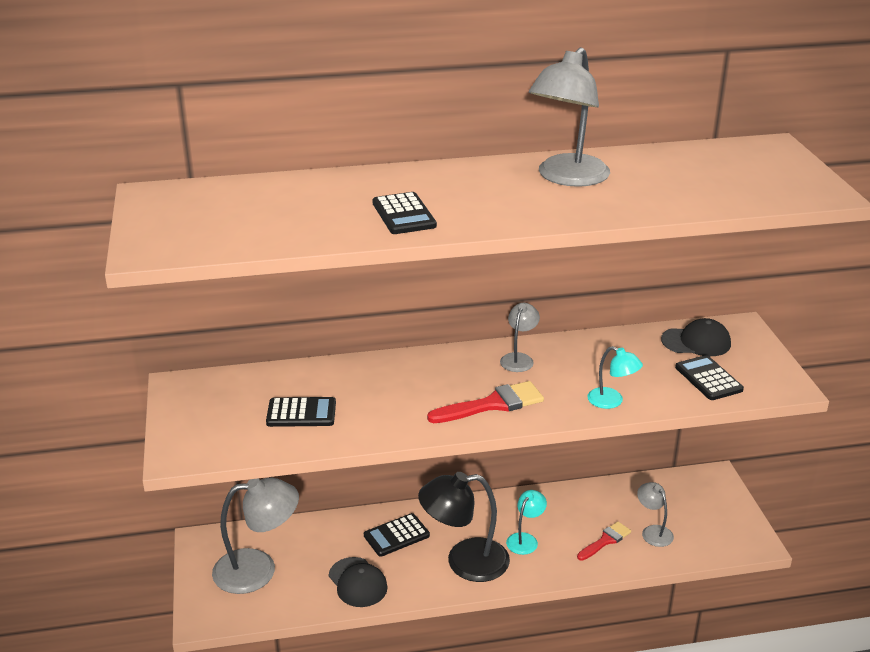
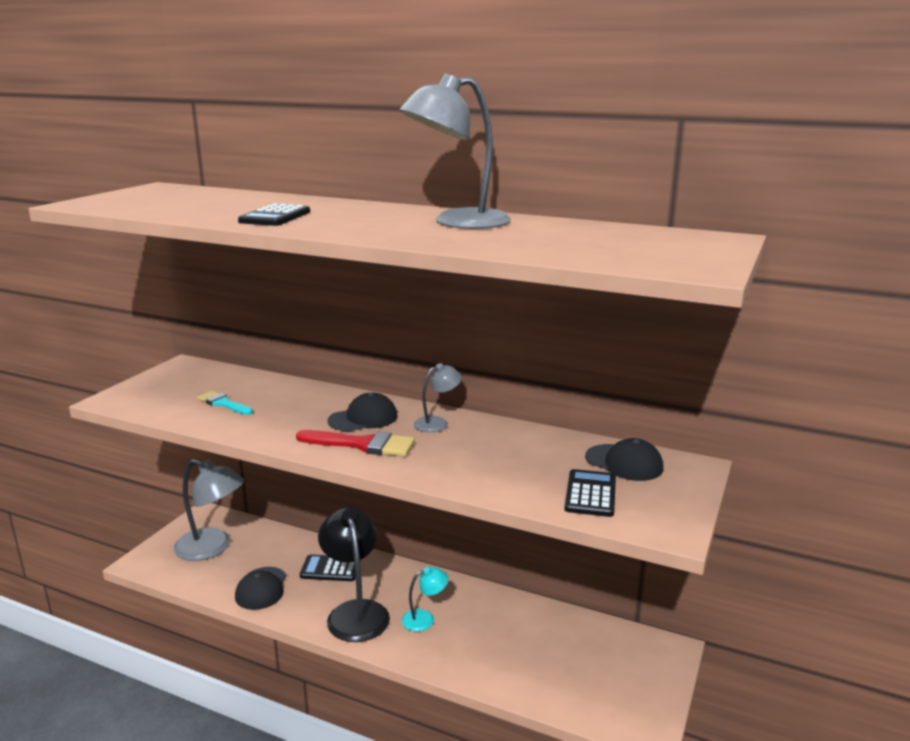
camera: 35 degrees right, 10 degrees down
(301, 413) = (223, 403): black calculator -> turquoise brush
(453, 378) = (363, 418): none -> black cap
(464, 561) = (355, 612): black lamp -> black lamp turned 45 degrees clockwise
(605, 540) = (493, 653): red brush -> none
(612, 401) = (466, 478): turquoise lamp -> none
(653, 531) = (548, 667): grey lamp -> none

